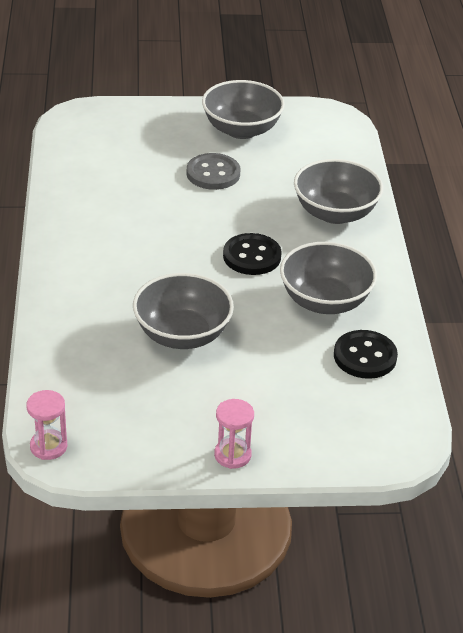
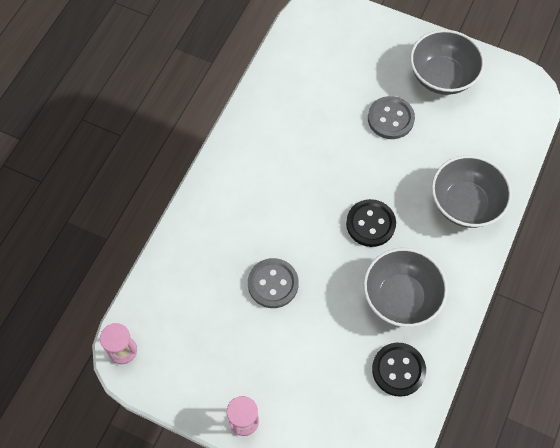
camera: 30 degrees right, 25 degrees up
(182, 334) = (273, 284): grey bowl -> grey button

